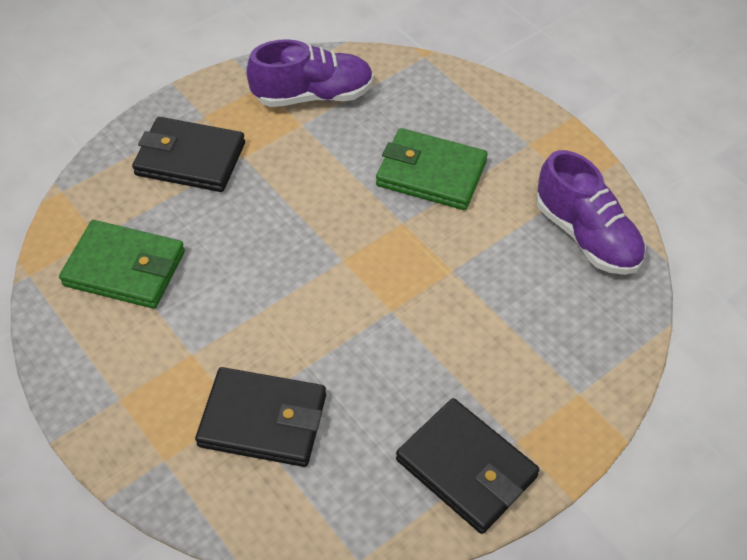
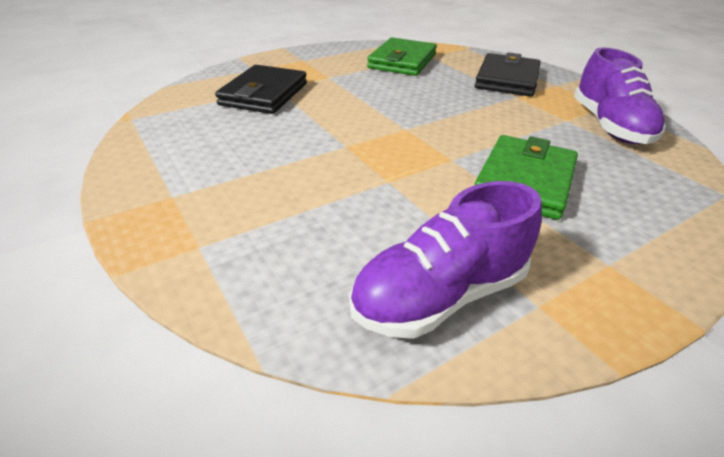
camera: 95 degrees right, 15 degrees down
(466, 468) = (166, 166): black wallet -> none

